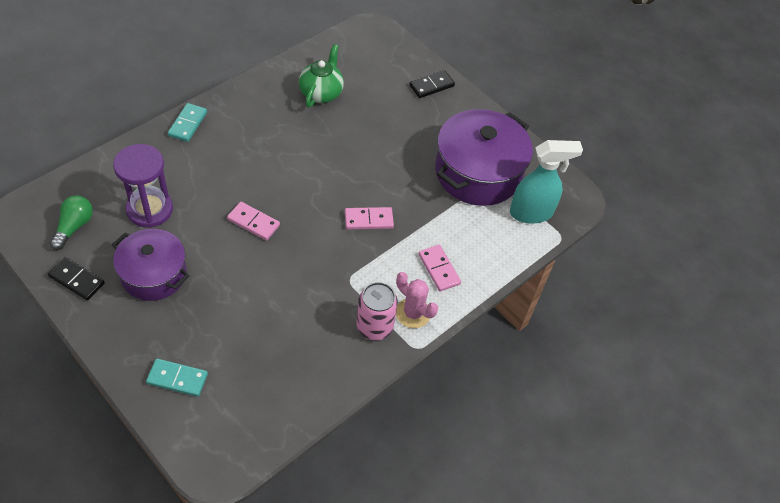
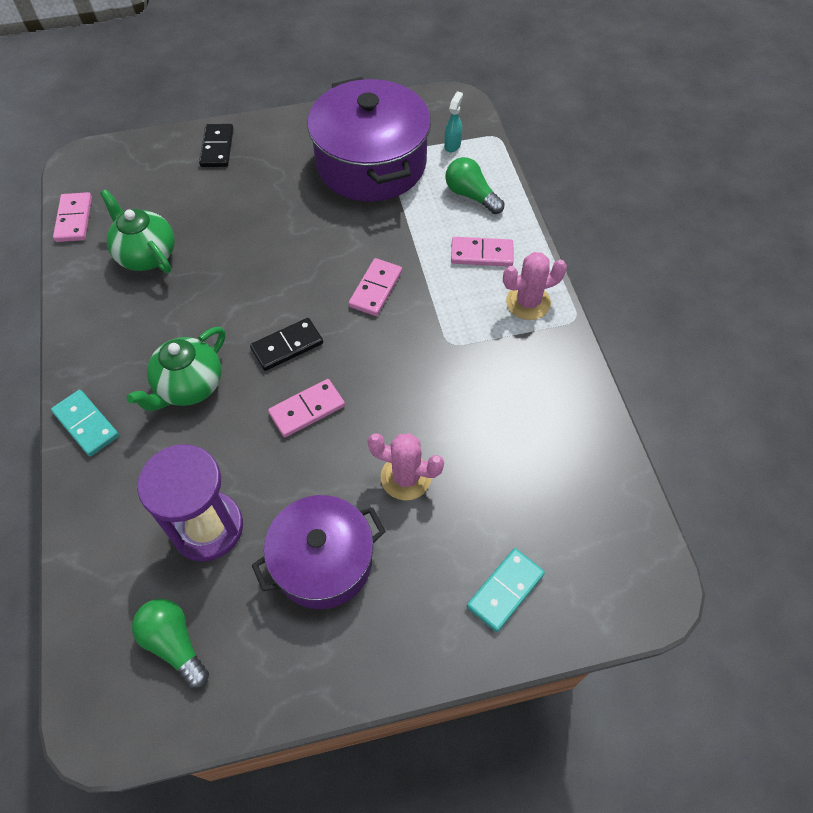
camera: 55 degrees left, 5 degrees up
(76, 280) = (275, 671): black domino -> black domino (287, 346)
(231, 294) = (405, 477): none -> pink cactus
(238, 158) = (189, 386): none -> green teapot
(326, 47) = (74, 219): none -> pink domino
(374, 327) = (528, 346): pink can -> none
(490, 242) = (471, 195): none -> green light bulb
(531, 213) = (452, 145): turquoise spray bottle -> turquoise spray bottle, size x0.44

